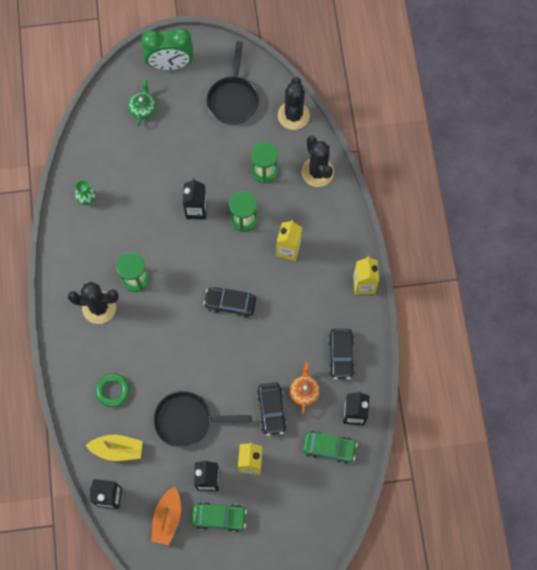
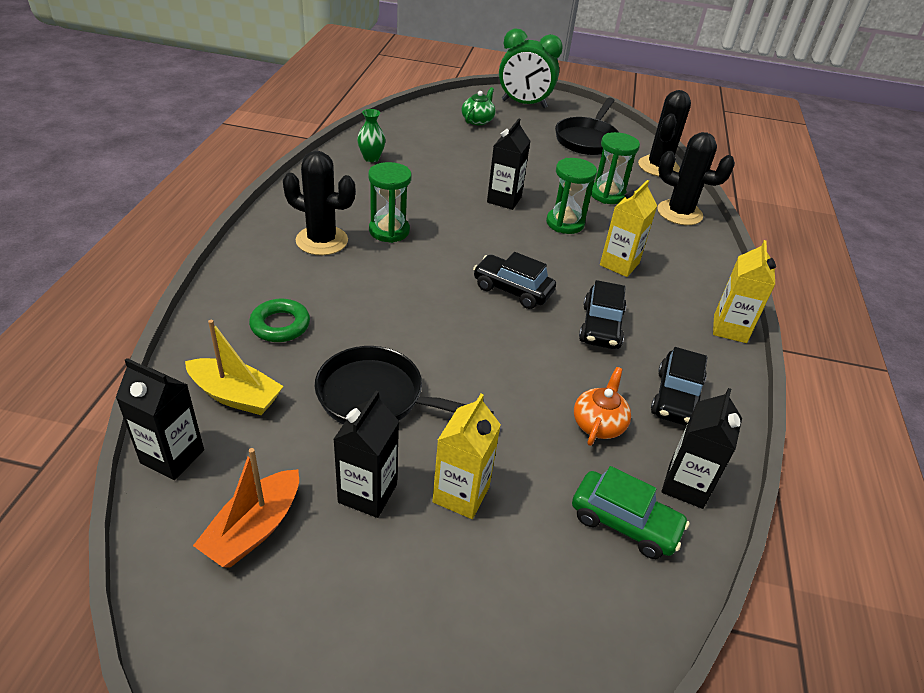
camera: 15 degrees right, 30 degrees down
(219, 517) = (356, 565): green car -> none
(271, 410) = (531, 430): black car -> black car (601, 327)
(317, 172) = (679, 213): black cactus -> black cactus turned 60 degrees counterclockwise

